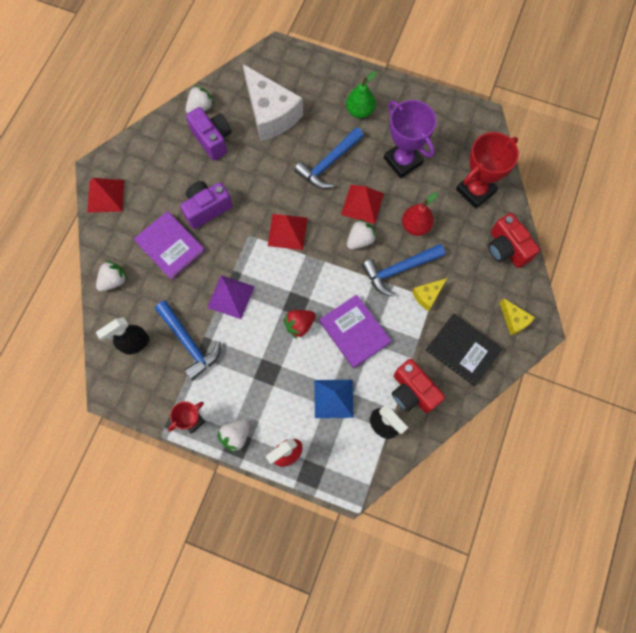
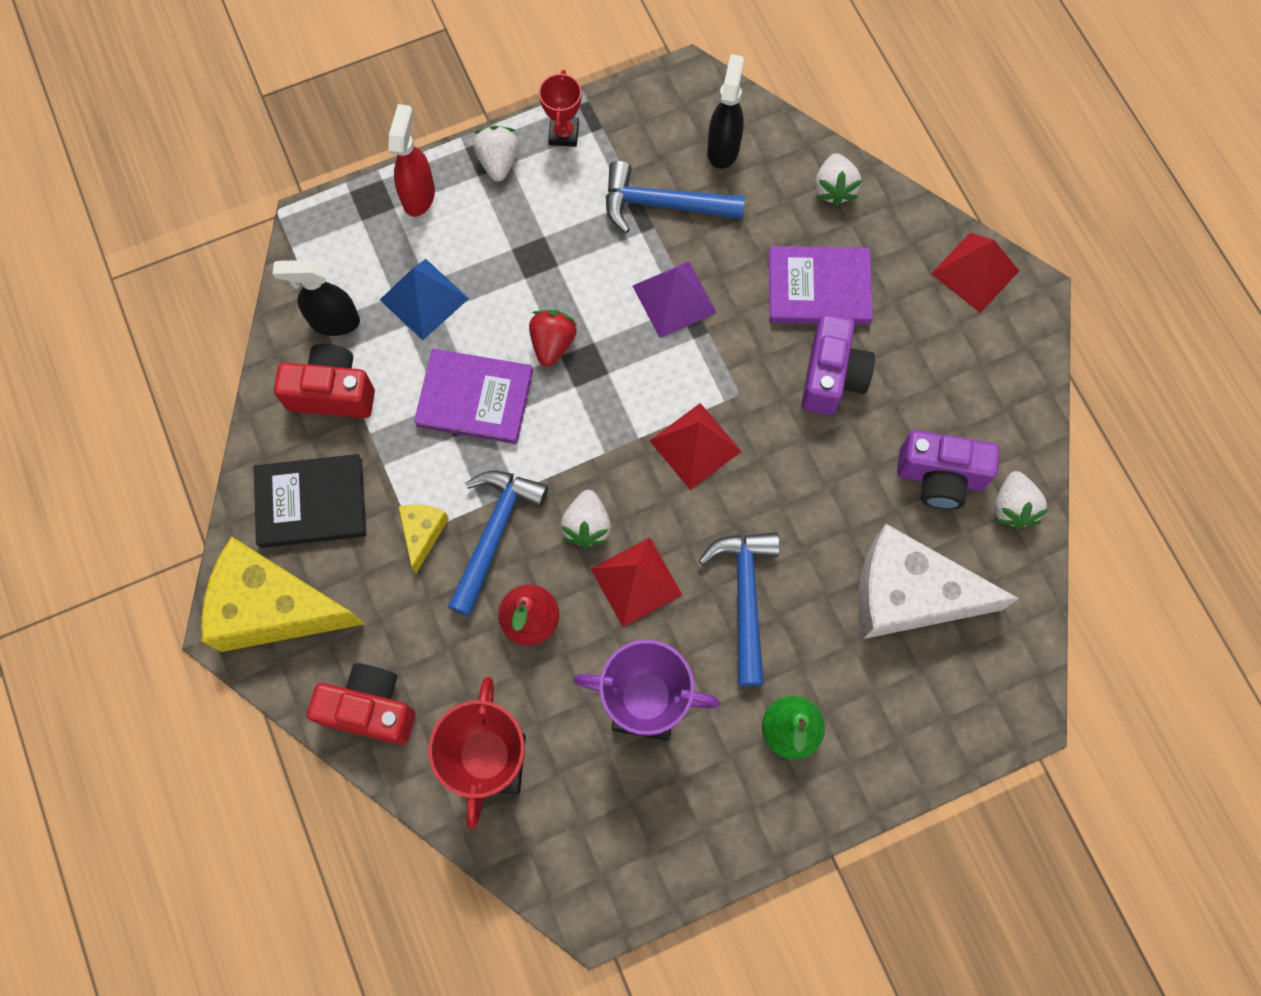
camera: 135 degrees right, 0 degrees up
(514, 320) = (274, 608): yellow cheese -> yellow cheese, size x2.20

